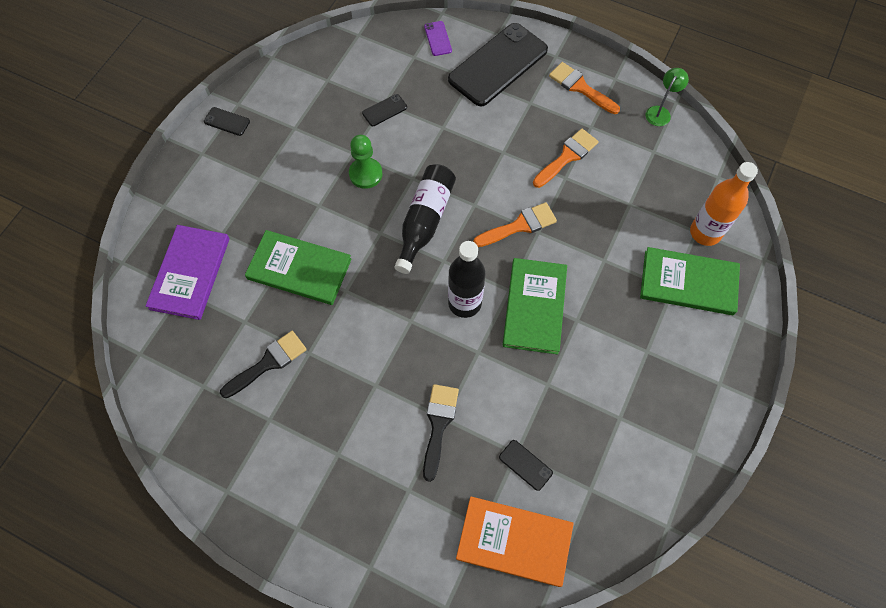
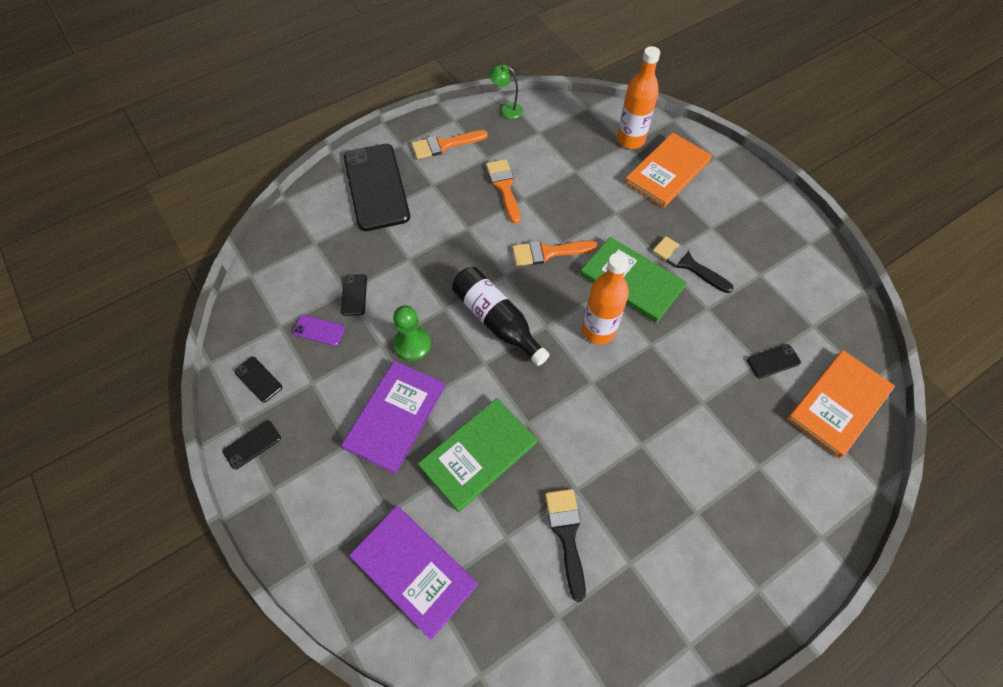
camera: 60 degrees left, 5 degrees down
(277, 94) = (258, 379): none -> black phone
(298, 197) = (395, 417): none -> purple book
(438, 38) = (311, 215): purple phone -> purple phone (319, 330)
(438, 424) = (706, 410): black brush -> black brush (687, 263)
(464, 303) = (598, 330): black bottle -> orange bottle
(520, 225) = (548, 252): orange brush -> orange brush turned 105 degrees counterclockwise
(660, 112) = (506, 110): green lamp -> green lamp turned 45 degrees counterclockwise
(688, 282) = (667, 172): green book -> orange book

